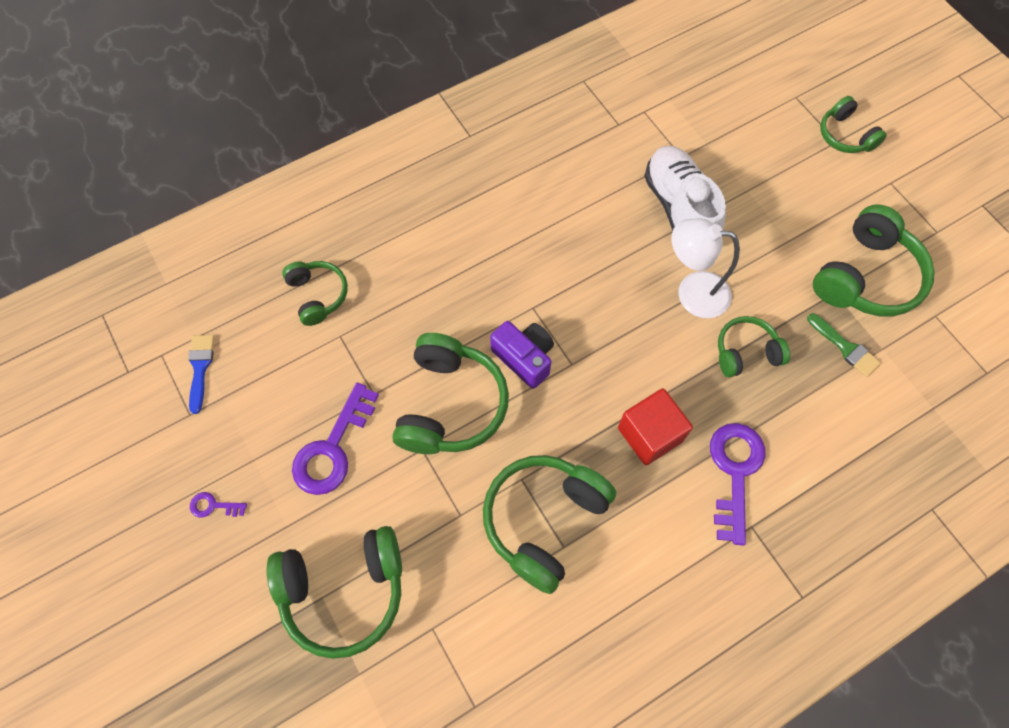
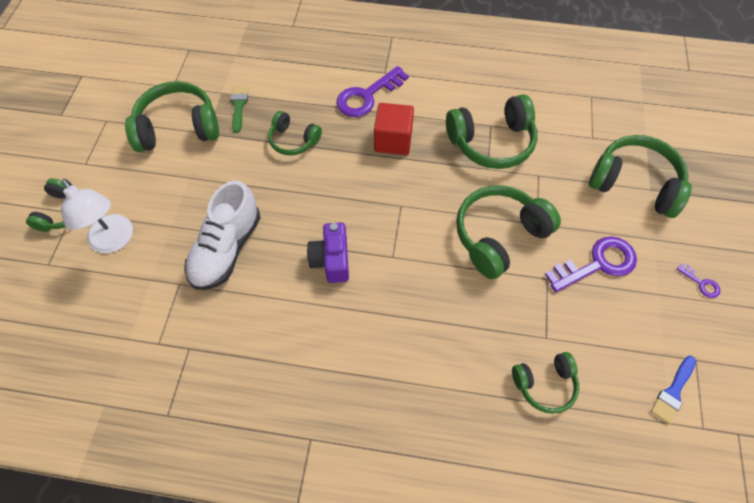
camera: 140 degrees left, 5 degrees down
(317, 295) = (544, 384): green headphones -> green headphones turned 120 degrees counterclockwise
(524, 358) = (427, 230): purple camera -> purple camera (331, 260)
(692, 292) = (284, 192): white lamp -> white lamp (115, 241)

